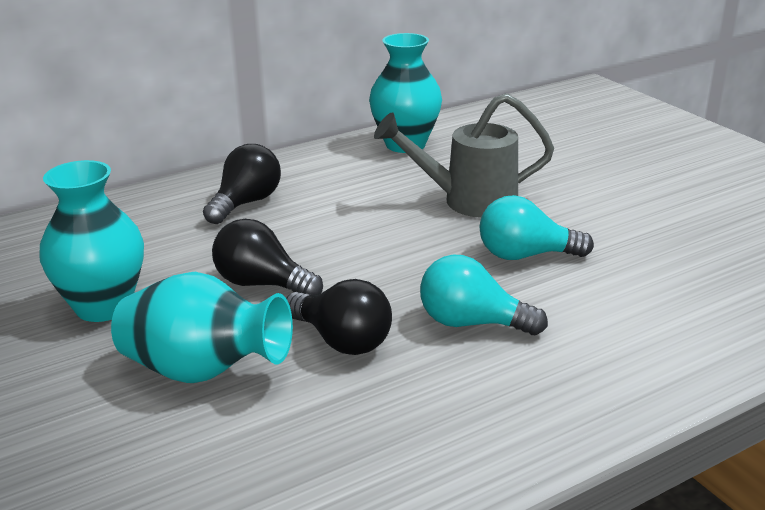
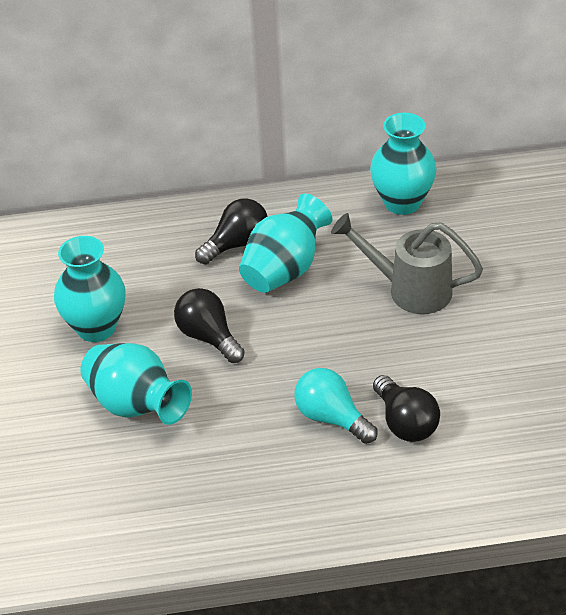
camera: 25 degrees right, 15 degrees up
(316, 212) = (285, 270): none -> turquoise vase
(342, 340) = (235, 406): black light bulb -> black light bulb (405, 422)
(525, 255) = (414, 363): turquoise light bulb -> none

